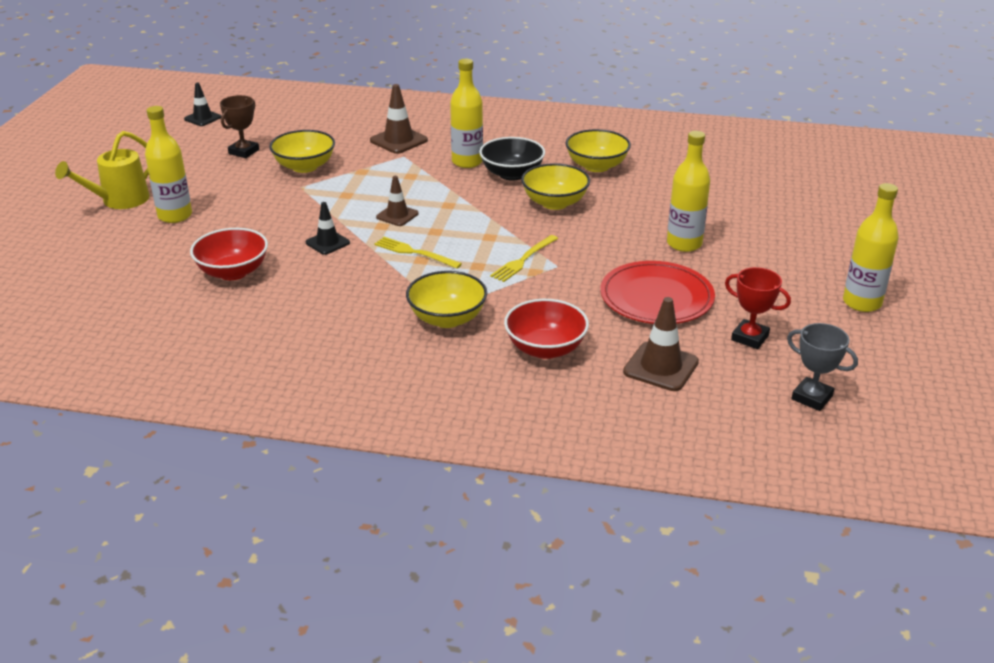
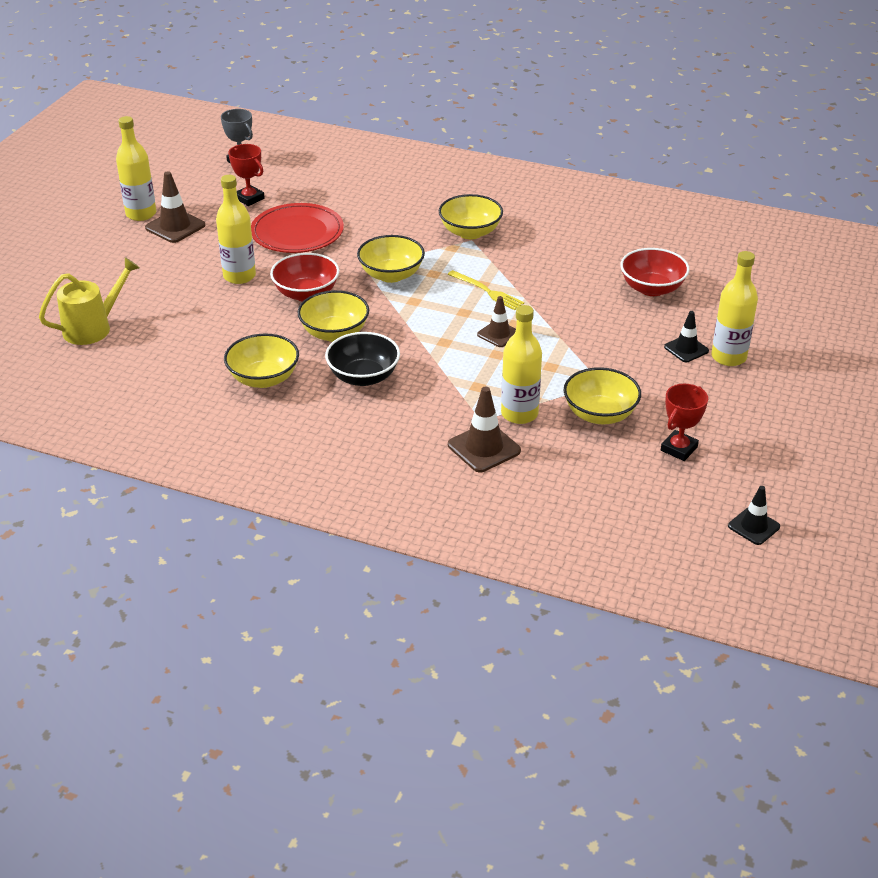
camera: 170 degrees left, 5 degrees up
(119, 201) = (798, 383): yellow watering can -> yellow watering can (94, 327)
(243, 152) = (679, 449): brown trophy -> red trophy
(327, 243) = (568, 310): black traffic cone -> black traffic cone (686, 349)
(467, 162) = (408, 401): yellow bottle -> yellow bottle (519, 414)
(523, 260) = (391, 275): yellow fork -> yellow bowl
(545, 348) = (402, 205): red bowl -> red bowl (306, 294)
(661, 367) = (327, 187): brown traffic cone -> brown traffic cone (175, 227)

